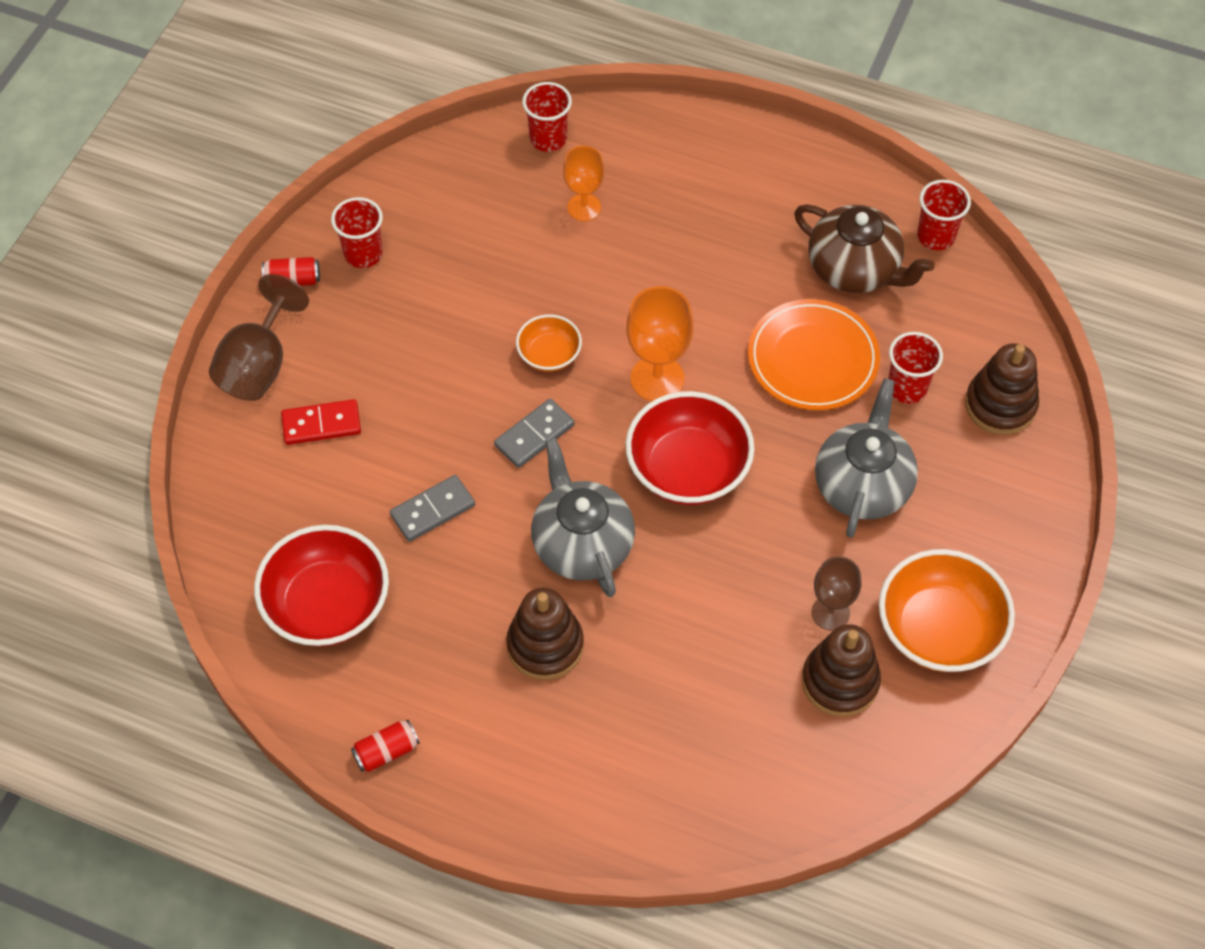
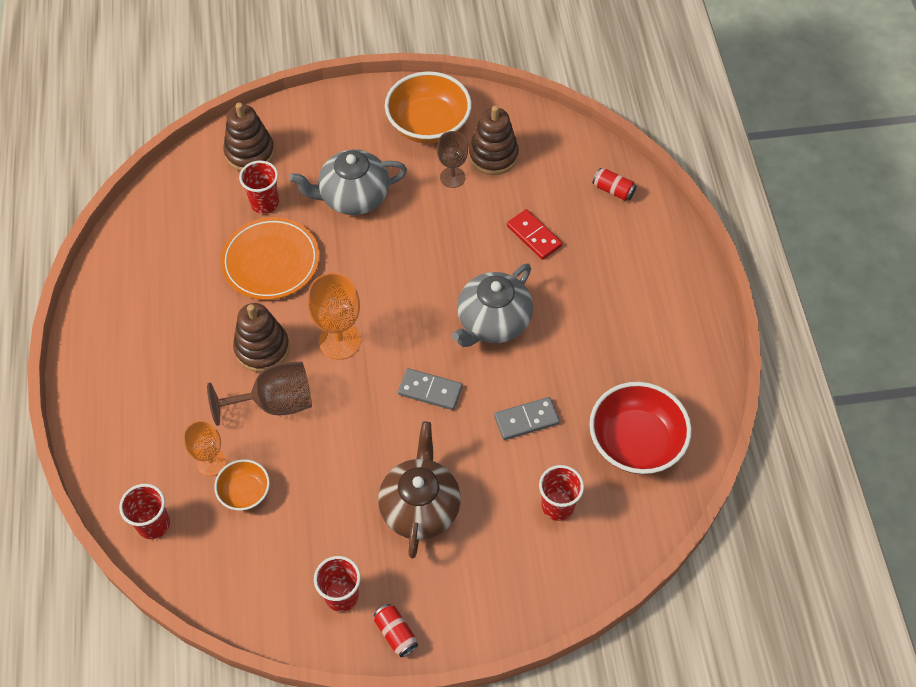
camera: 120 degrees left, 0 degrees up
(259, 365) = (486, 607): brown goblet -> brown goblet (275, 403)
(321, 424) = (507, 531): red domino -> red domino (534, 236)
(386, 751) = (701, 352): red can -> red can (613, 190)
(433, 510) = (526, 420): grey domino -> grey domino turned 45 degrees counterclockwise
(545, 645) = (574, 306): brown stacking toy -> brown stacking toy (262, 348)
(549, 355) = (359, 416): orange bowl -> orange bowl (245, 492)
(688, 469) = (400, 291): red bowl -> none
(854, 269) = (180, 269): brown teapot -> brown teapot (420, 507)
(935, 236) = (125, 235): red cup -> red cup (557, 506)

